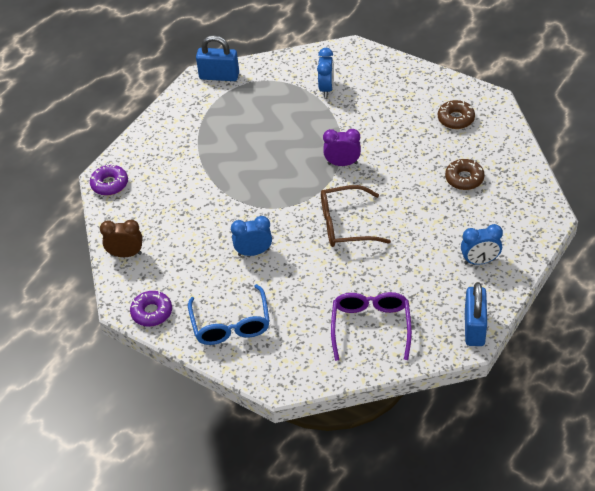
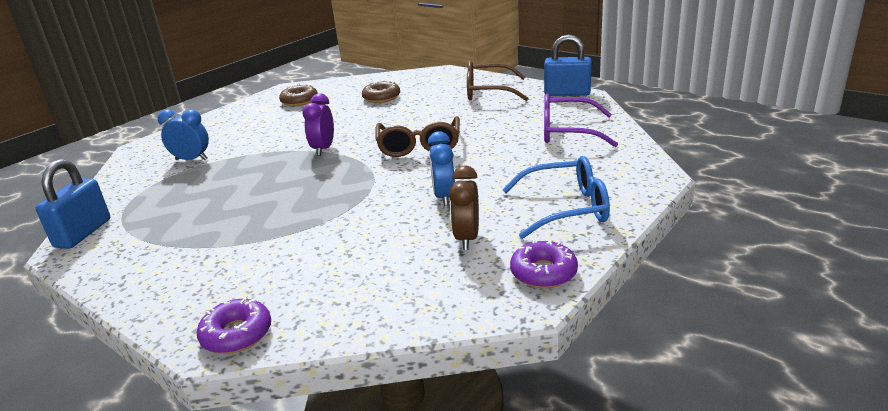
camera: 85 degrees left, 20 degrees down
(126, 254) = (414, 305): brown clock -> brown clock (467, 238)
(480, 261) = (488, 92): blue clock -> brown glasses

